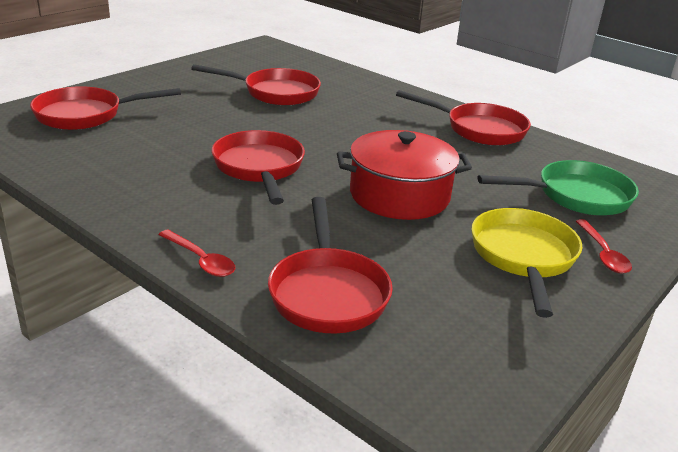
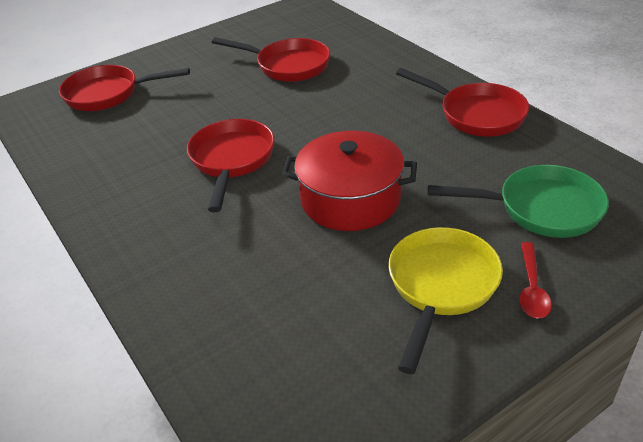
camera: 20 degrees right, 10 degrees up
(201, 260) = (134, 266): red spoon -> none
(328, 292) = (228, 313): red pan -> none

